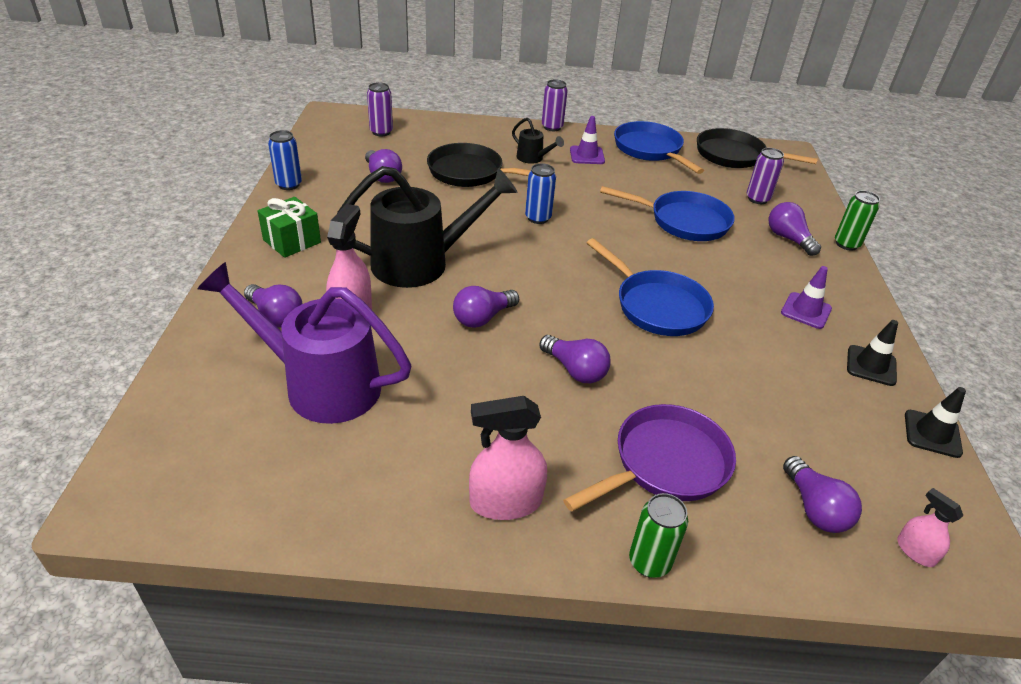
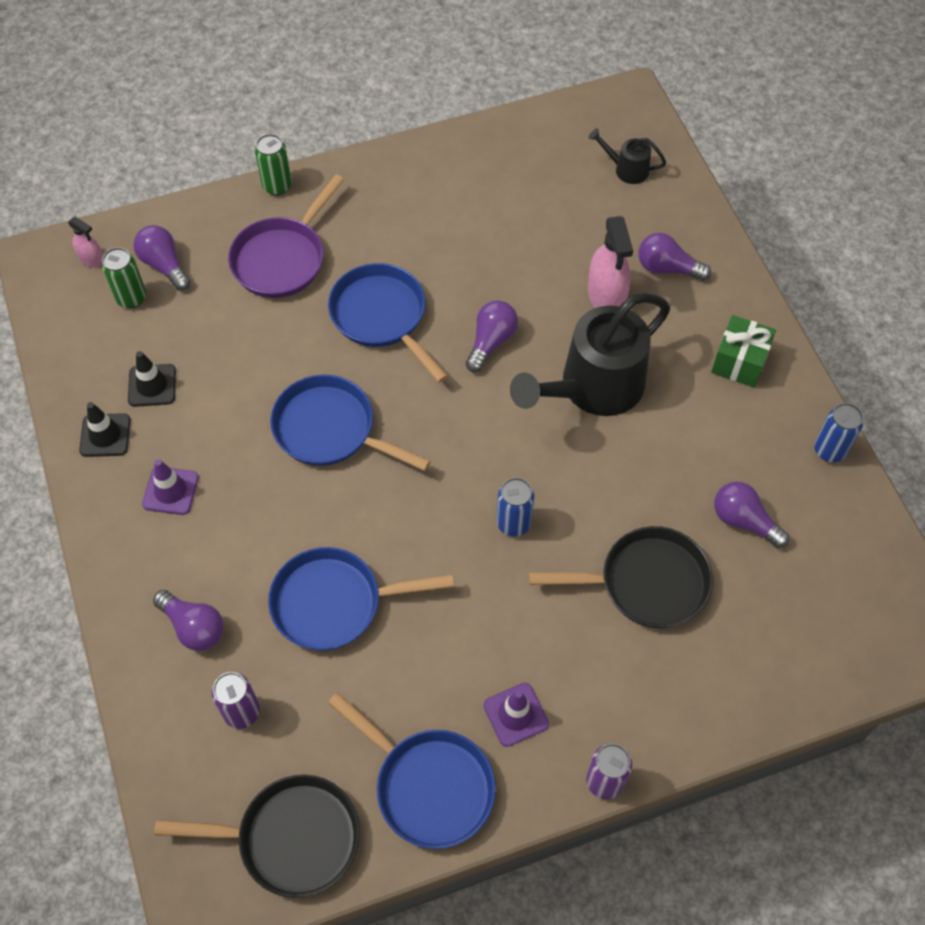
camera: 160 degrees right, 20 degrees up
(320, 384) = (576, 222): purple watering can -> none
(381, 132) = (828, 628): purple can -> none
(505, 502) = (386, 189): pink spray bottle -> none
(533, 158) = (586, 664): black watering can -> black watering can (626, 169)
(575, 370) = (382, 317): purple light bulb -> blue pan
(846, 244) = (116, 651): green can -> green can (131, 298)
(932, 434) = (58, 372): black traffic cone -> black traffic cone (152, 385)

